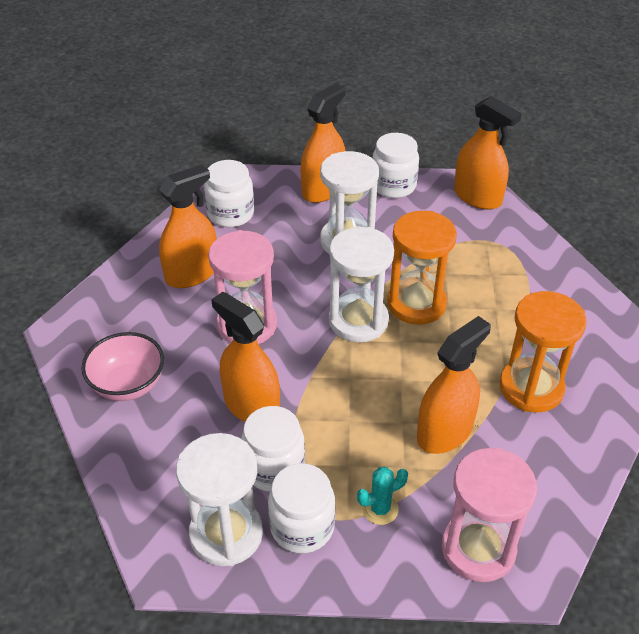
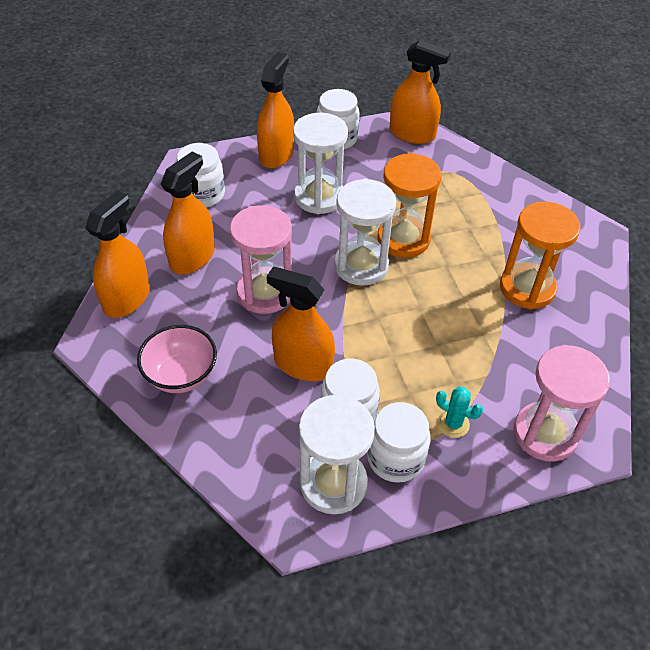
camera: 20 degrees left, 5 degrees up
(380, 509) = (453, 424): turquoise cactus -> turquoise cactus turned 75 degrees clockwise
(444, 432) = (475, 343): orange spray bottle -> orange spray bottle (127, 299)

